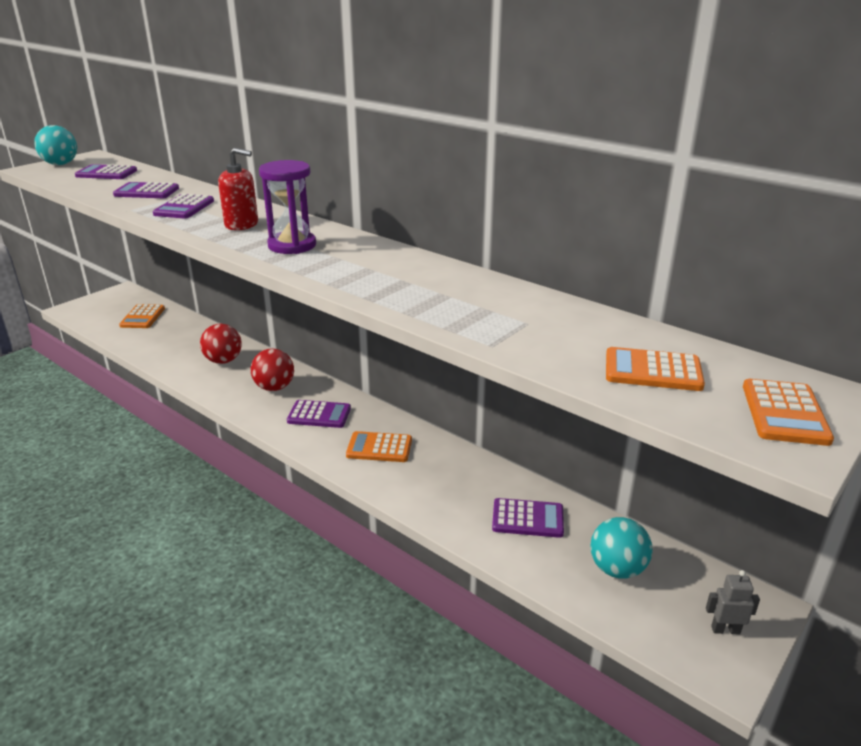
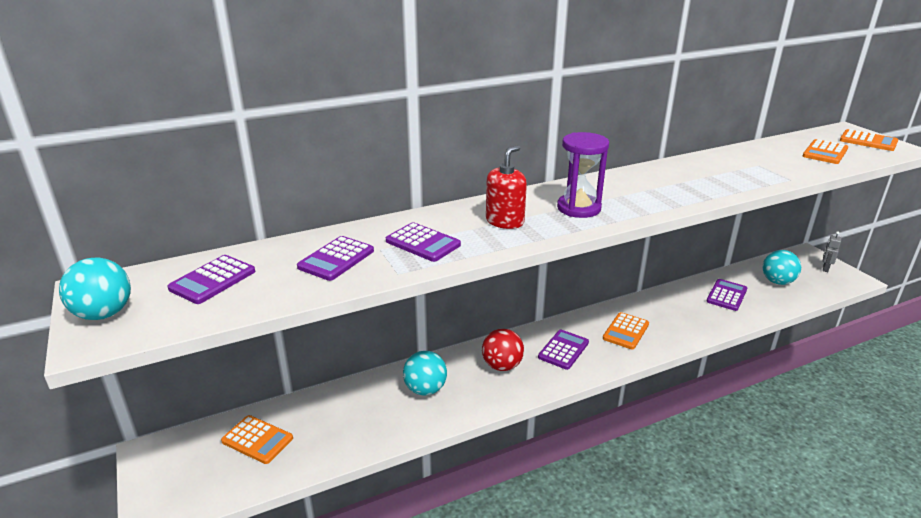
camera: 65 degrees left, 0 degrees up
(223, 361) = (425, 389): red ball -> turquoise ball

